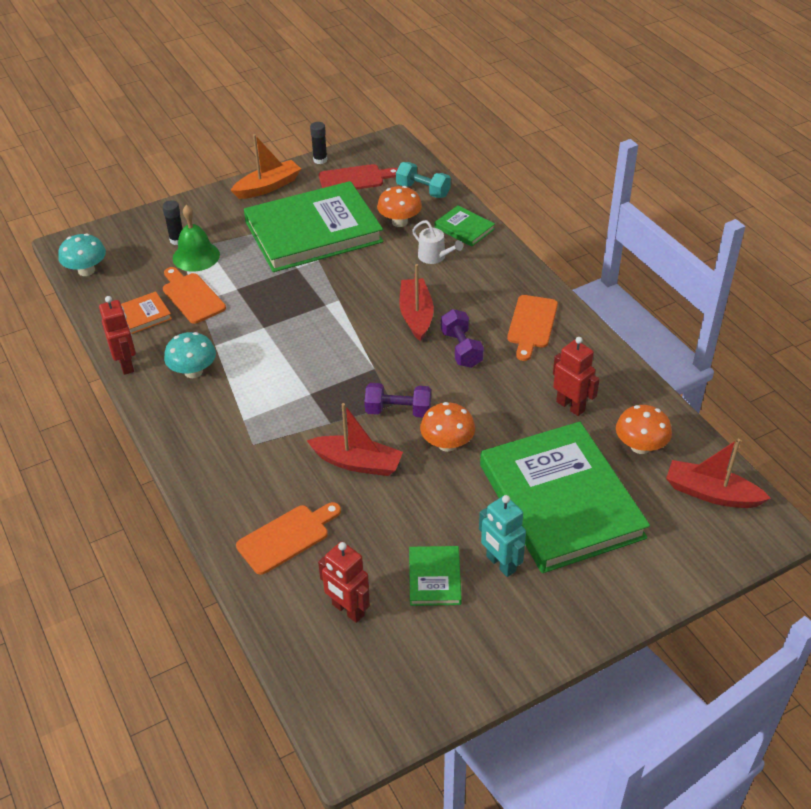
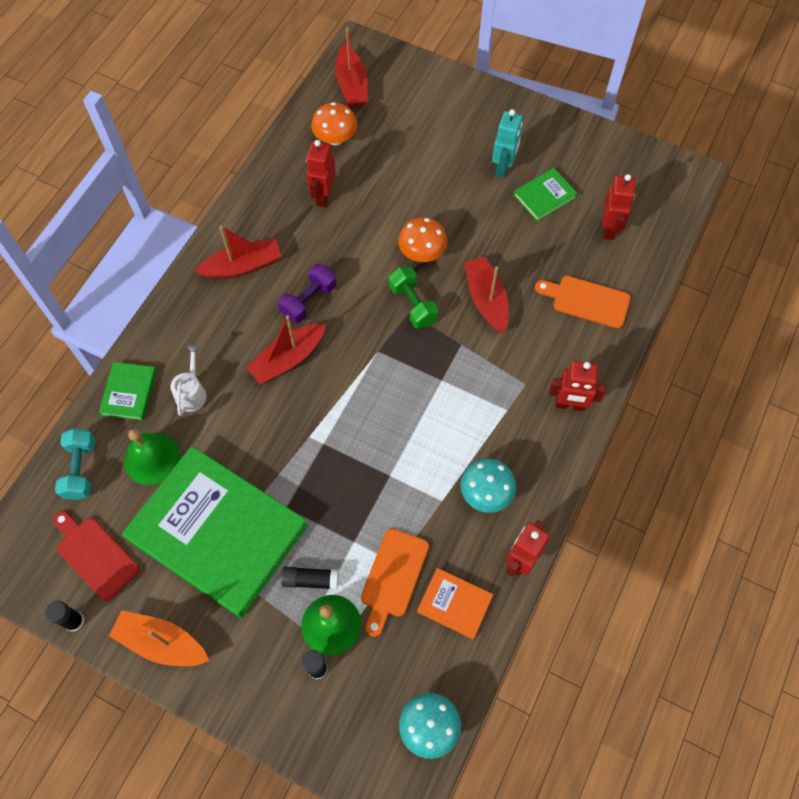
camera: 125 degrees left, 20 degrees up
(205, 462) = (569, 405): none -> red robot
(234, 259) = (310, 580): none -> black glue stick
(398, 411) = (413, 304): purple dumbbell -> green dumbbell
(399, 222) = (151, 458): orange mushroom -> green bell
(531, 325) = (242, 266): orange cutting board -> red boat
(561, 500) = (422, 160): green book -> none

